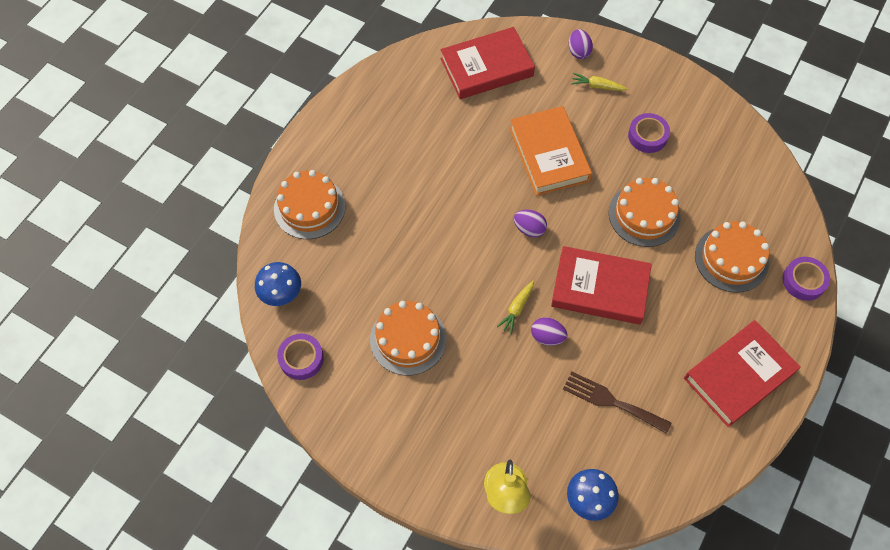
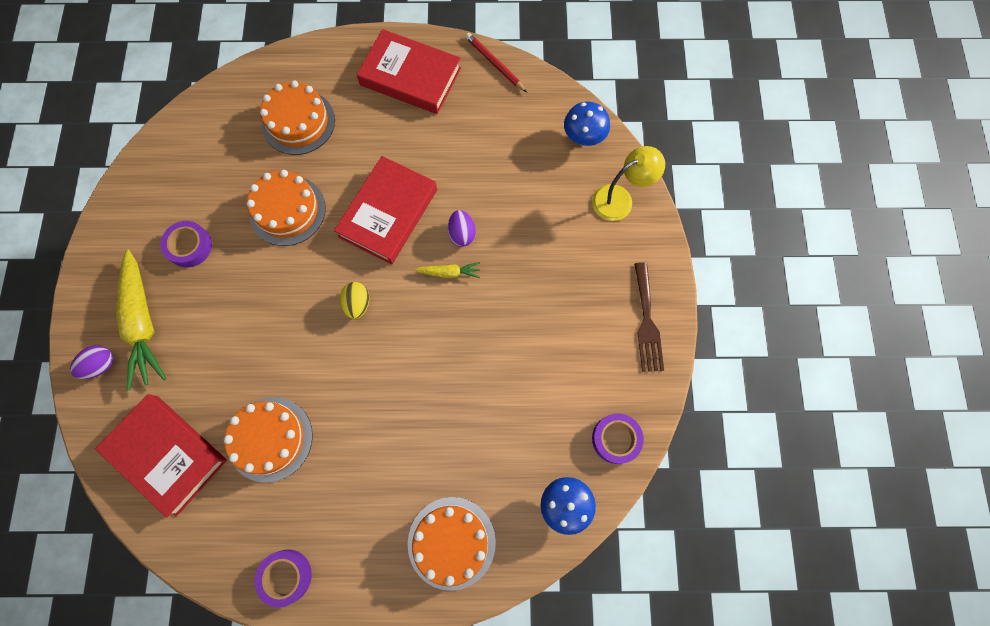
camera: 120 degrees left, 10 degrees up
(408, 339) = (536, 351): orange cake -> orange cake (270, 439)
(529, 229) = (357, 304): purple egg -> yellow egg
(549, 154) = (258, 329): orange book -> none
(597, 86) = (143, 323): yellow carrot -> yellow carrot, size x2.14
(600, 288) = (388, 213): red book -> red book turned 45 degrees clockwise
(611, 401) = (491, 157): brown fork -> brown fork (646, 322)
(718, 462) = (494, 64): none -> red pencil
(803, 281) = (292, 62): purple tape -> purple tape (286, 576)

